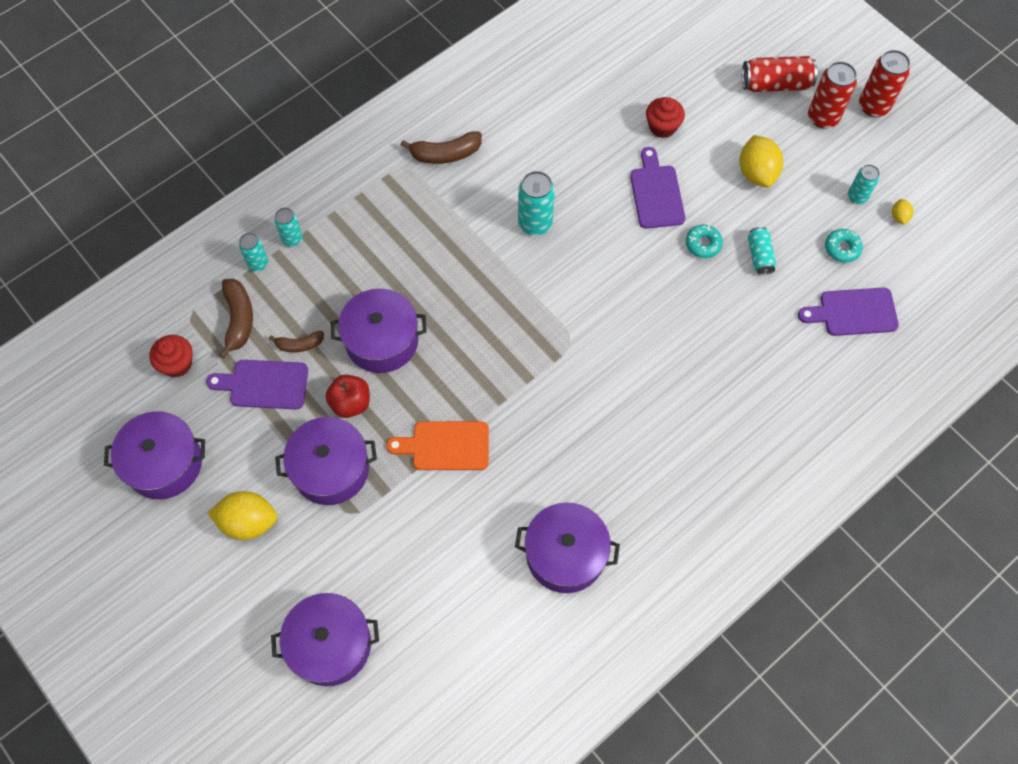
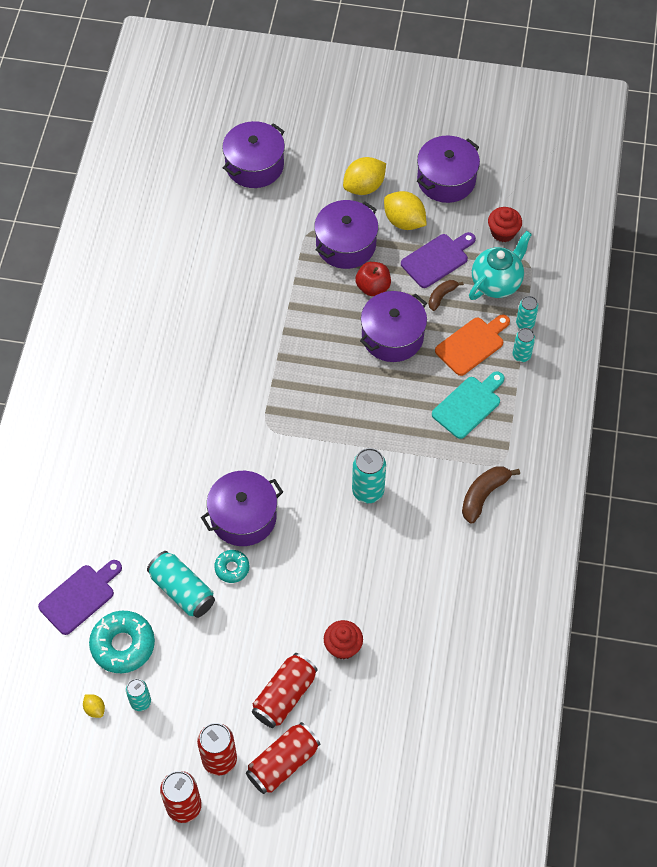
camera: 140 degrees right, 5 degrees down
(239, 319) = (496, 283): brown banana -> turquoise teapot
(381, 231) = (469, 405): none -> turquoise cutting board
(445, 446) = (289, 305): orange cutting board -> orange cutting board (472, 344)
(565, 554) = (159, 299): purple pot -> purple pot (243, 517)
(656, 193) = (300, 584): purple cutting board -> none
(737, 125) = (284, 696): none -> red can
(757, 173) = (236, 662): yellow lemon -> yellow lemon (404, 221)
(759, 256) = (182, 590): turquoise can -> turquoise can, size x1.62
(842, 248) = (123, 645): turquoise donut -> turquoise donut, size x1.81

